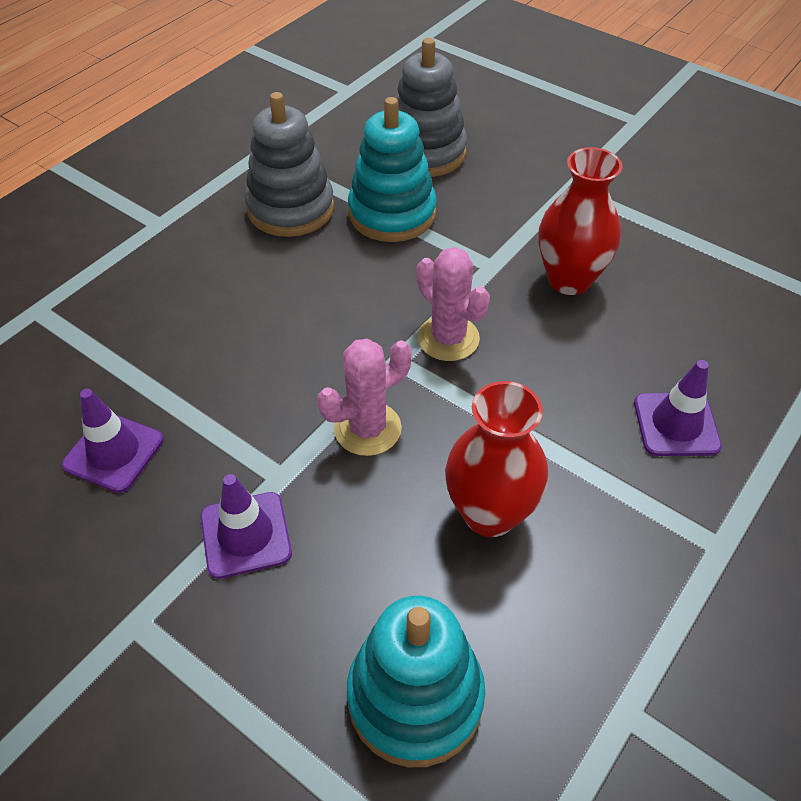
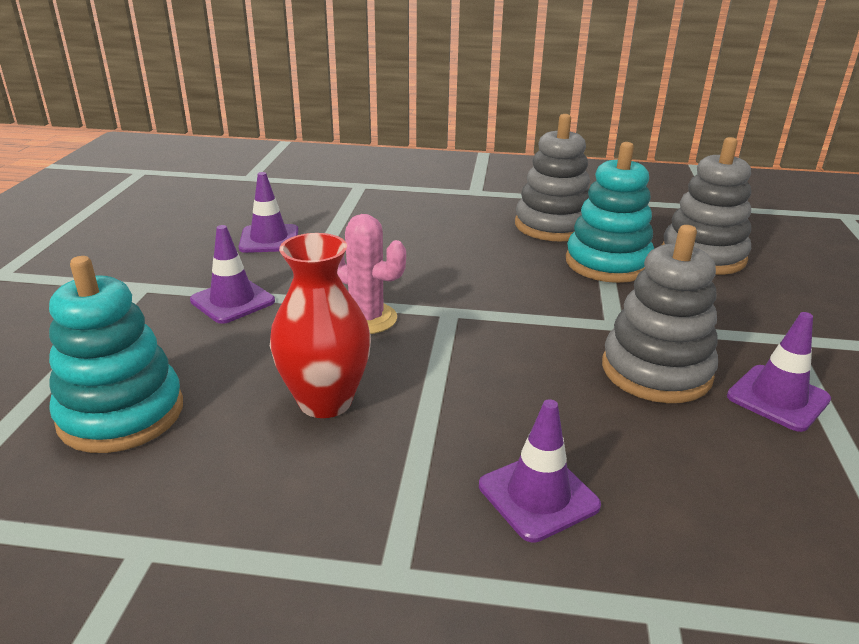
camera: 60 degrees right, 20 degrees down
(448, 338) = (500, 327): pink cactus -> none
(569, 280) = (656, 371): red vase -> grey stacking toy
(635, 239) = (778, 398): none -> purple traffic cone

